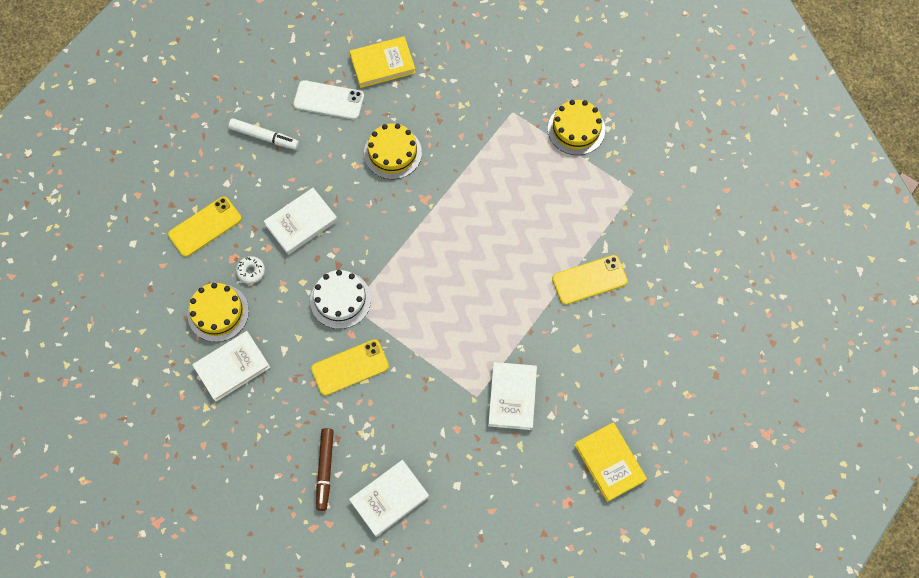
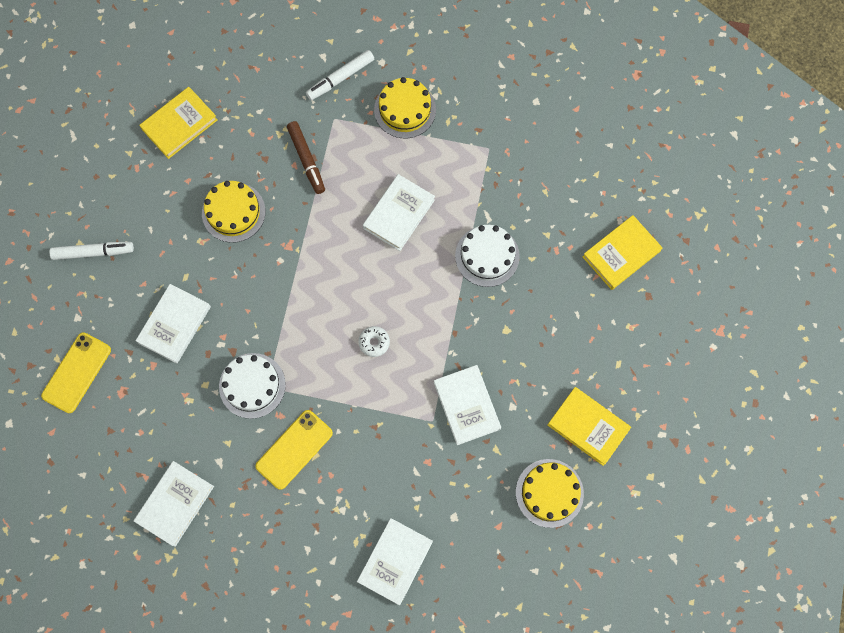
camera: 25 degrees left, 5 degrees up
(218, 312) = (133, 455): yellow cake -> yellow cake (549, 493)
(251, 271) = (147, 397): white donut -> white donut (374, 342)
(325, 469) = (318, 562): brown marker -> brown marker (306, 159)
(329, 100) = (142, 185): white phone -> none
(530, 212) = (398, 214): none -> white book
(534, 81) = (341, 78): none -> white marker
(589, 280) = (487, 256): yellow phone -> white cake
(708, 329) = (621, 254): none -> yellow book

